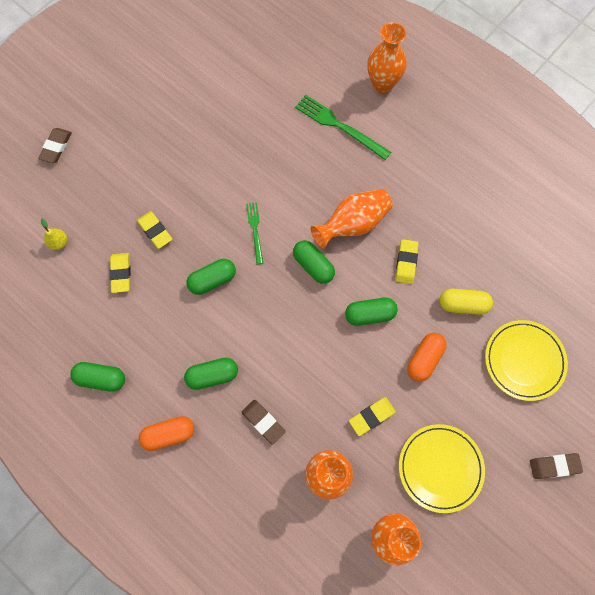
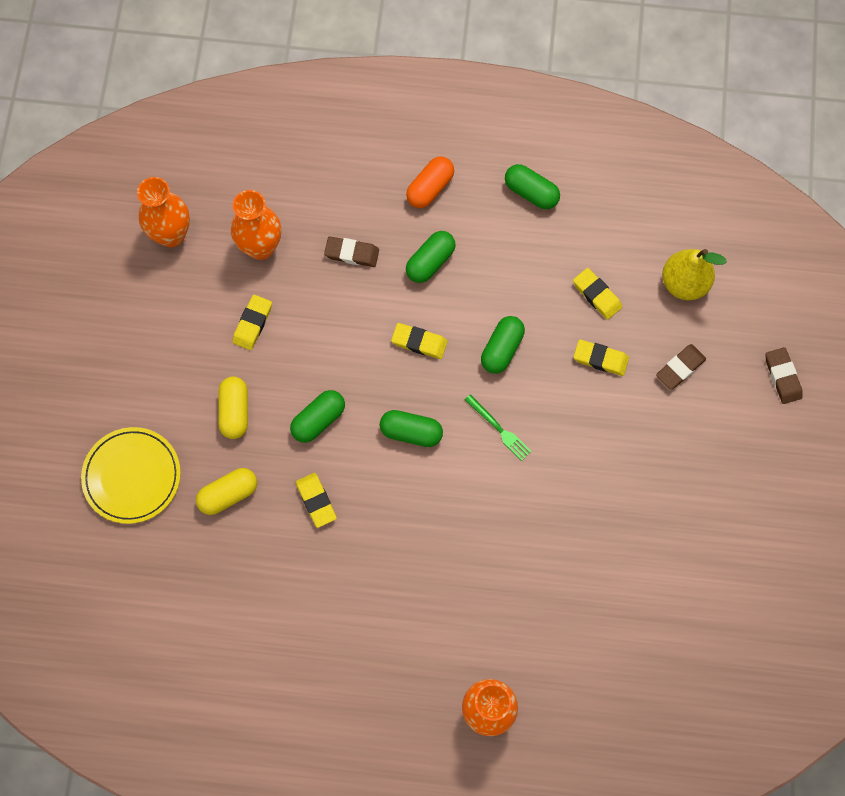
camera: 145 degrees right, 0 degrees up
(59, 243) = (684, 283): yellow pear -> yellow pear, size x1.91
(101, 378) = (531, 192): green capsule -> green capsule turned 60 degrees clockwise
(264, 322) = (419, 342): none -> yellow eraser
(339, 126) = (498, 617): green fork -> none
(353, 224) = (401, 506): orange vase -> none
(424, 359) = (235, 411): orange capsule -> yellow capsule
(440, 468) = (159, 320): yellow plate -> none
(554, 466) = (50, 392): brown eraser -> brown eraser (680, 368)

